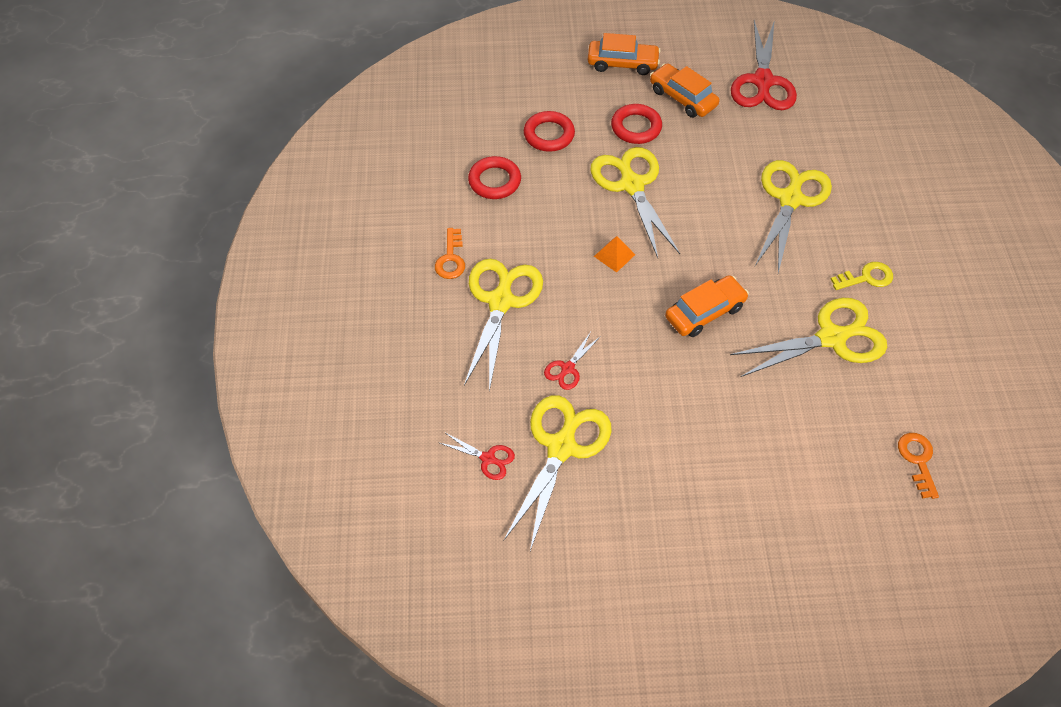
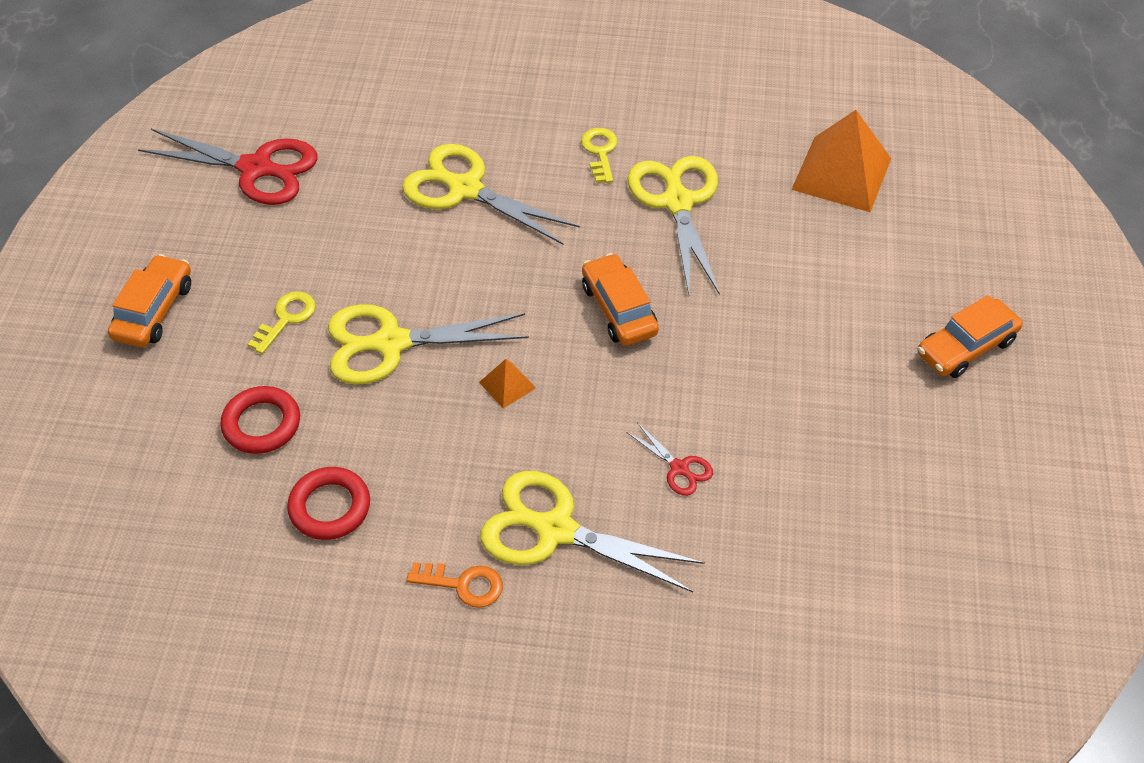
camera: 80 degrees left, 5 degrees down
(488, 459) = (805, 579): red scissors -> none
(562, 446) = (794, 493): yellow scissors -> none
(636, 127) = (286, 318): red ring -> yellow key
(682, 98) = (251, 257): orange car -> orange car (966, 347)
(918, 460) = (841, 174): orange key -> orange pyramid

